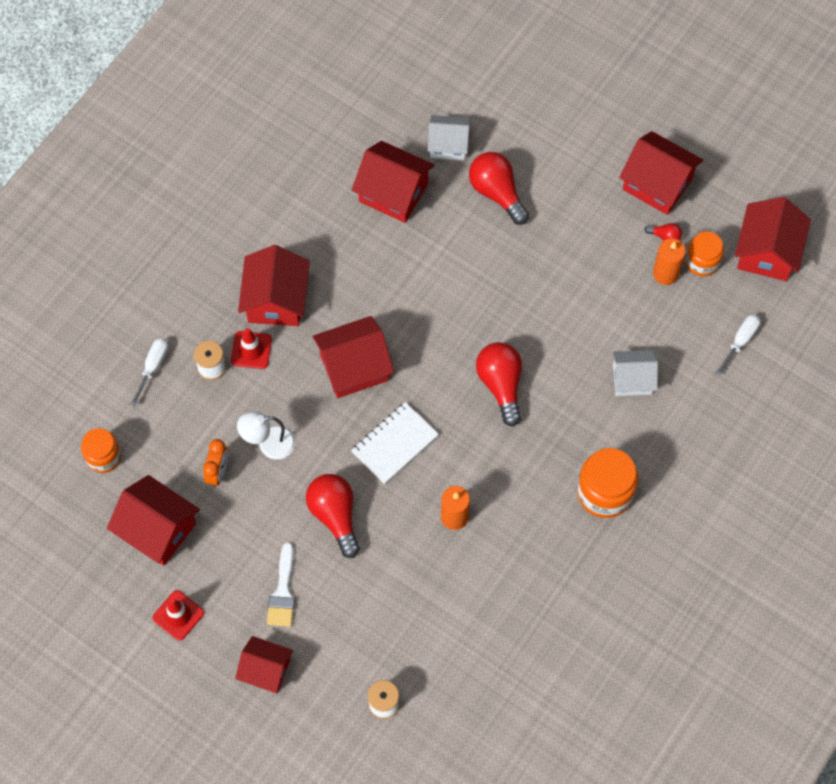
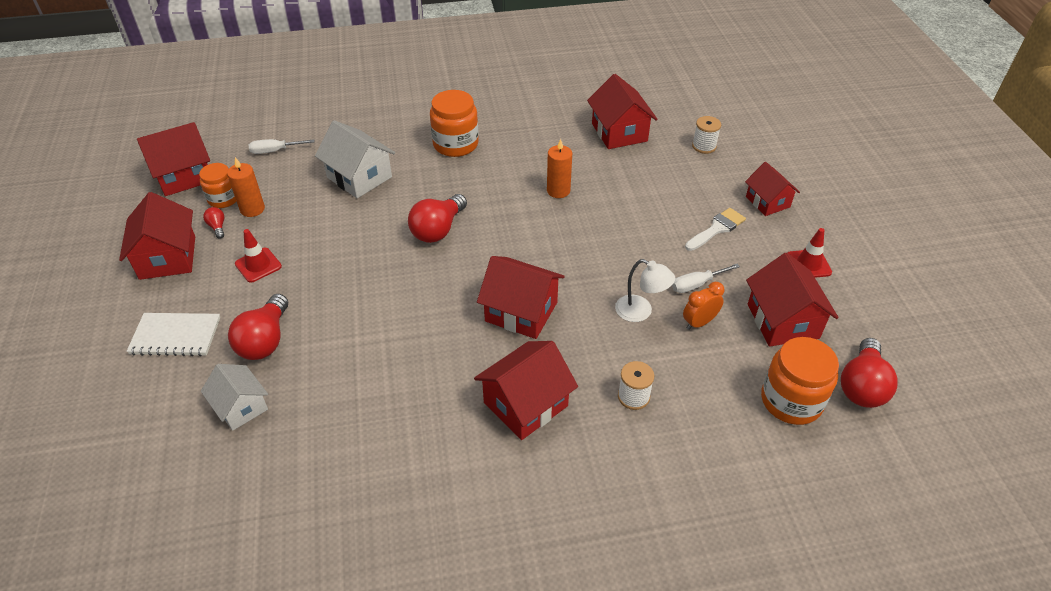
camera: 135 degrees left, 20 degrees down
(103, 457) = (791, 401): orange jar -> orange jar, size x1.56
(153, 367) = (686, 436): white screwdriver -> white screwdriver (697, 284)
(251, 350) = (587, 383): red traffic cone -> red traffic cone (258, 265)
(335, 516) = (637, 241): red light bulb -> red light bulb (862, 386)
(393, 192) = (332, 407): red house -> red house (619, 132)
(395, 444) = (549, 249): white notebook -> white notebook (176, 336)
(632, 379) = (359, 177): white house -> white house, size x1.51

